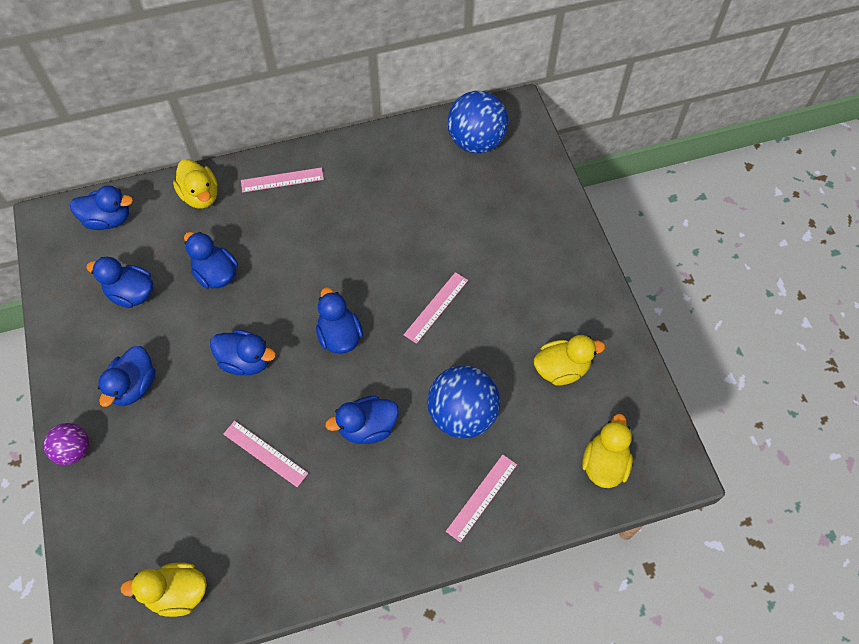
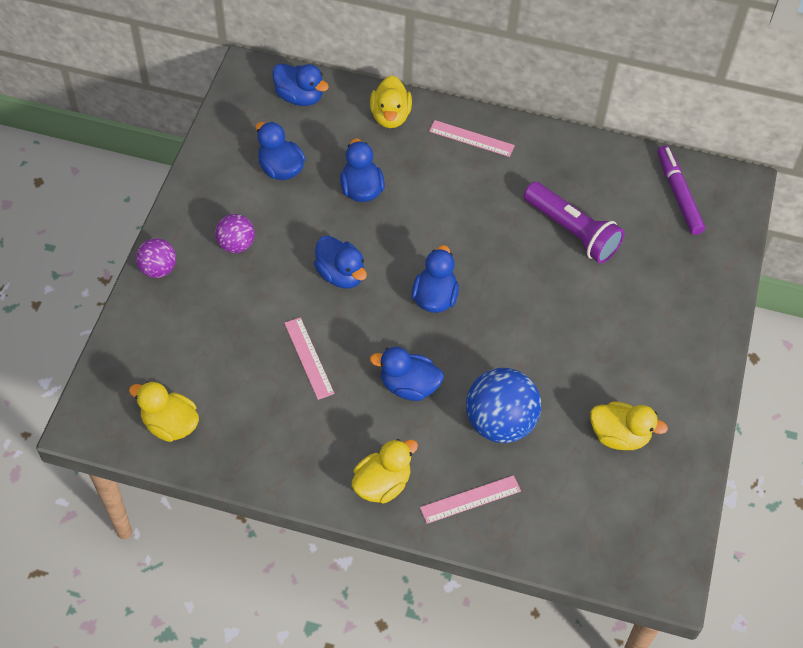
camera: 30 degrees right, 5 degrees down
(134, 386) = (236, 245): blue duck -> purple ball
(414, 217) = (572, 232): none -> purple flashlight
(436, 307) = (538, 320): pink ruler -> none
(476, 142) = (678, 194): blue ball -> purple marker
(604, 464) = (602, 537): yellow duck -> yellow duck (382, 484)

